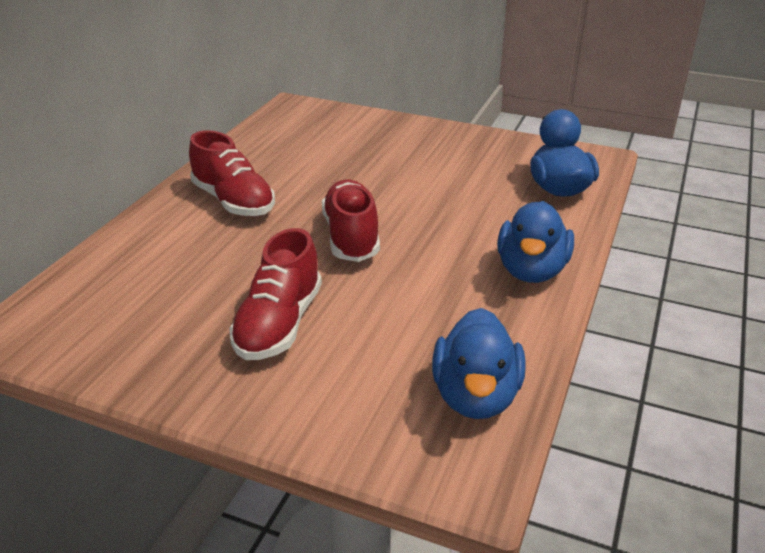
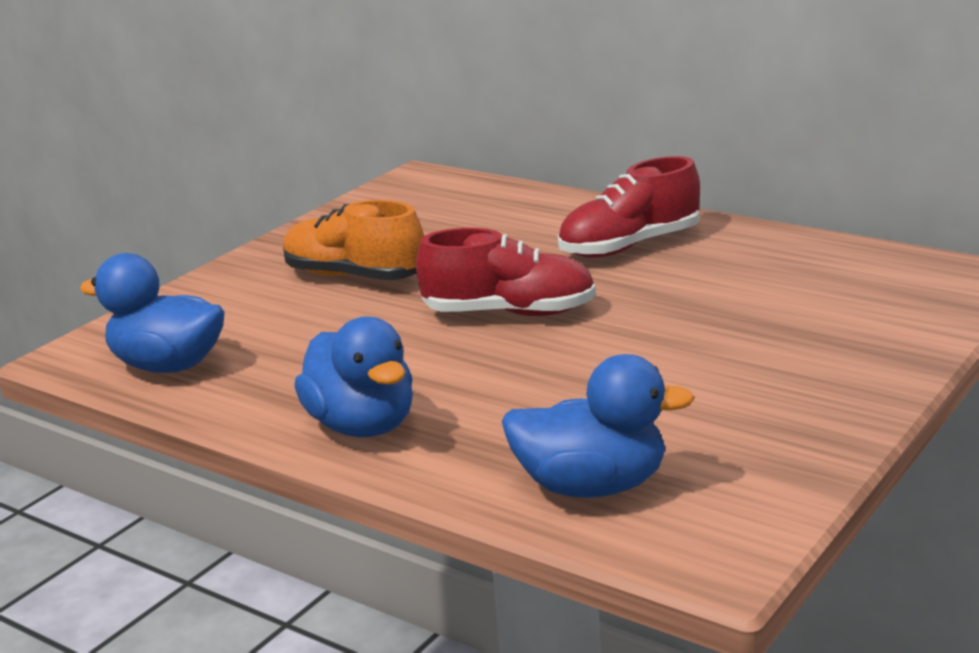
camera: 105 degrees right, 10 degrees down
(279, 324) = (354, 276): red shoe -> orange shoe
(531, 270) = (363, 426): blue duck -> blue duck turned 150 degrees counterclockwise

